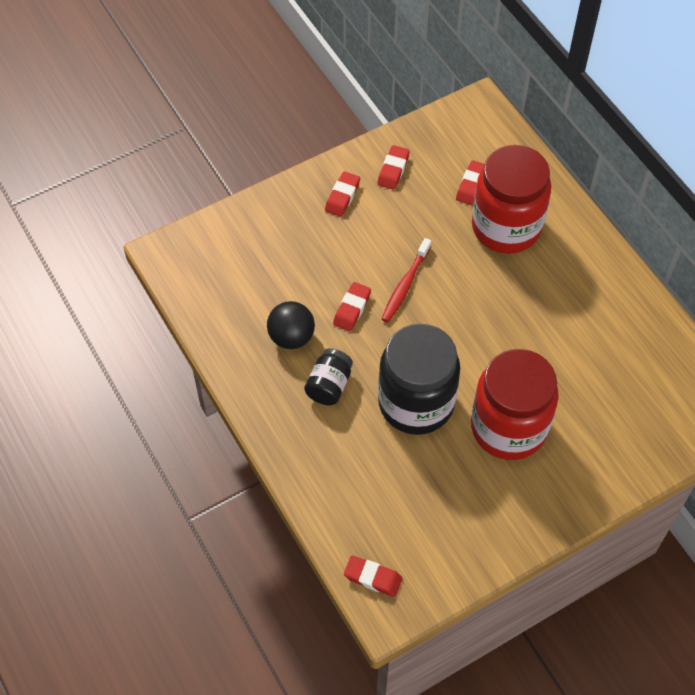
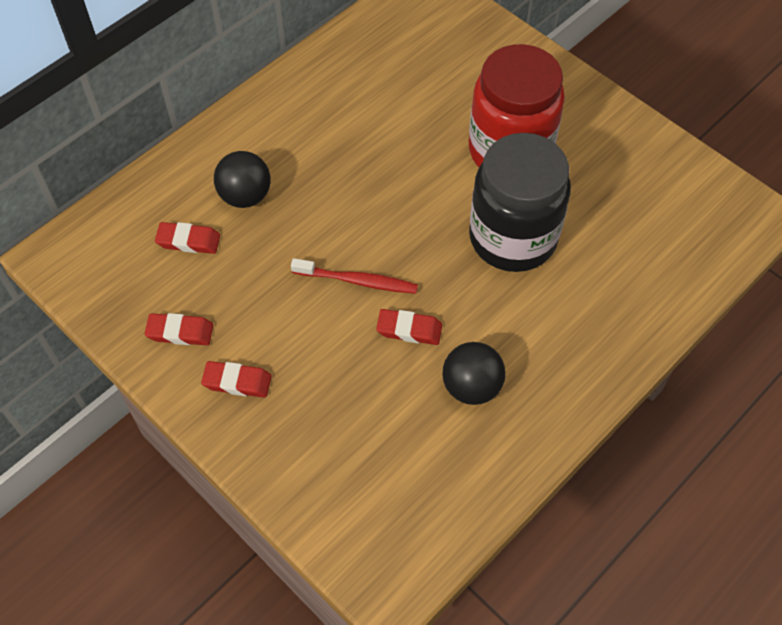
camera: 105 degrees left, 0 degrees up
(329, 385) = (523, 329): black jar -> none
(373, 577) = (730, 234): red eraser -> none
(506, 227) = (245, 196): red jar -> black ball

